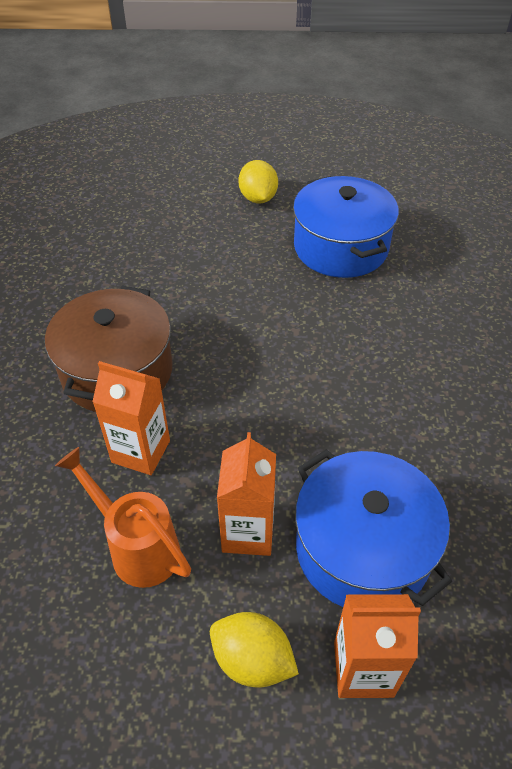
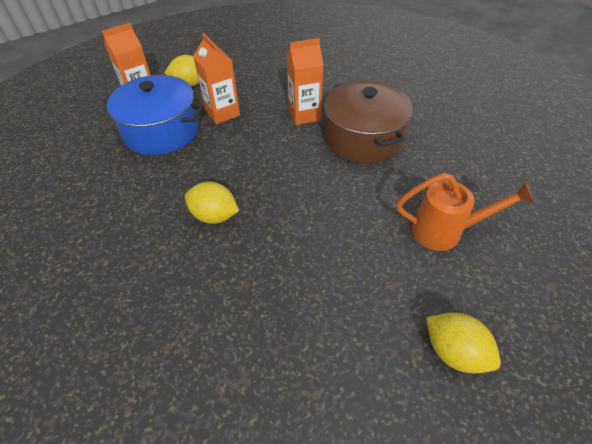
camera: 145 degrees right, 0 degrees up
(137, 546) = (267, 89): orange watering can -> orange watering can (445, 231)
(341, 247) = (311, 333): blue pot -> none
(360, 371) = (214, 216): none -> yellow lemon

